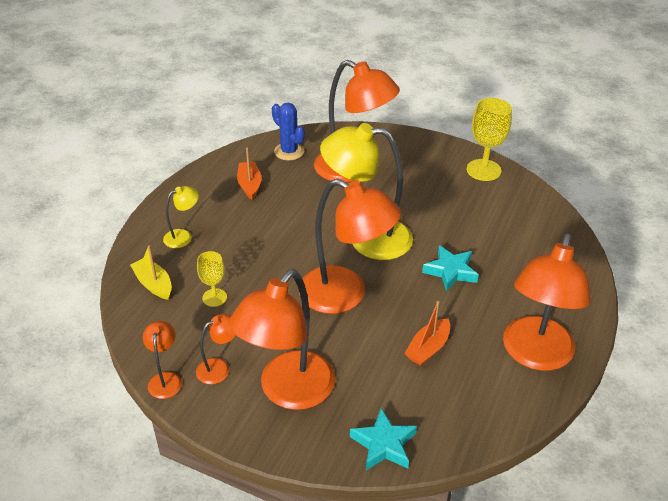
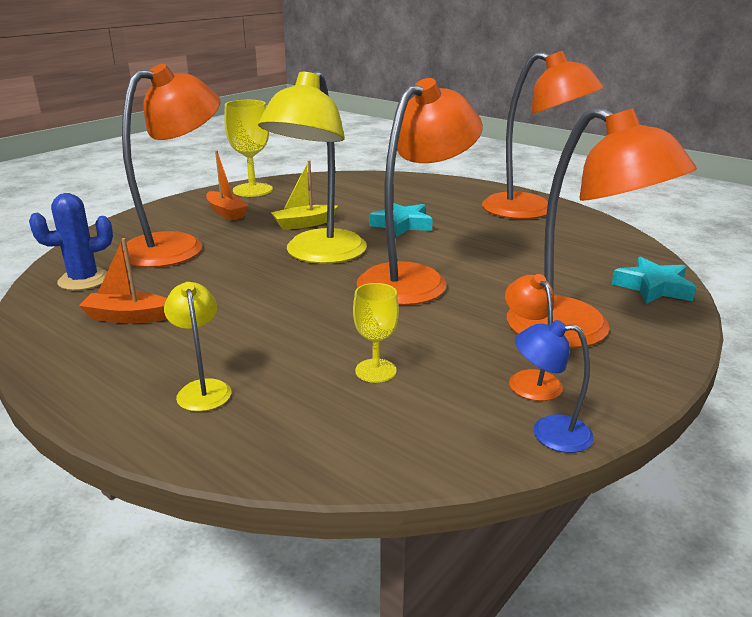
camera: 75 degrees left, 15 degrees down
(154, 284) = (310, 430): yellow boat -> yellow boat (304, 224)
(165, 379) = (549, 432): orange lamp -> blue lamp
(428, 348) = (514, 249): orange boat -> orange boat (226, 212)

